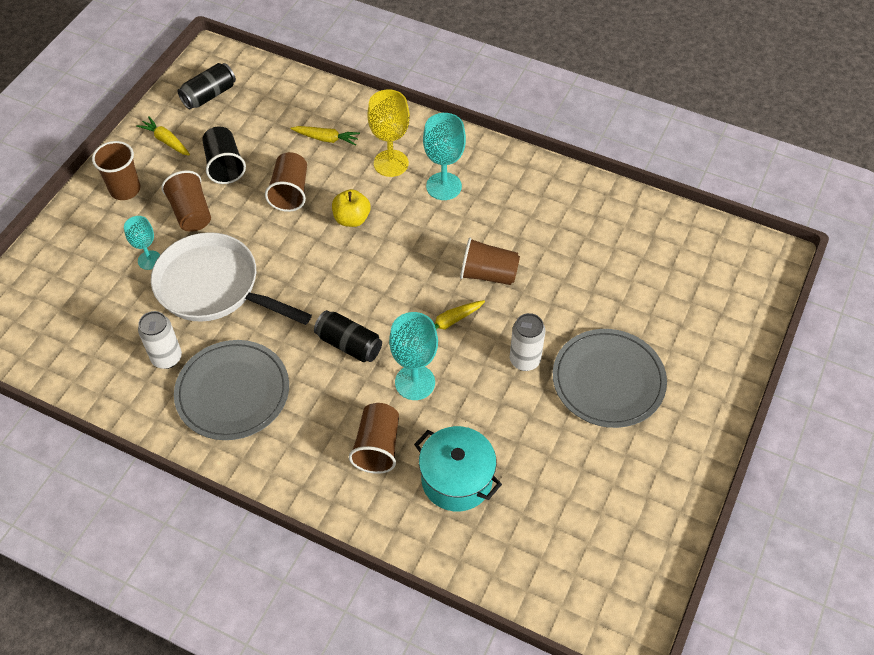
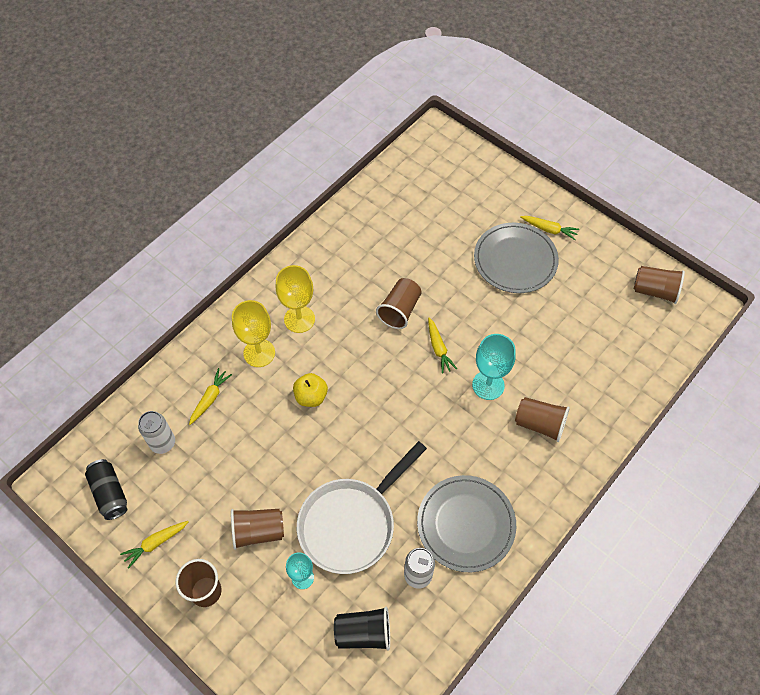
camera: 75 degrees left, 5 degrees up
(224, 165) = (209, 492): black cup -> black cup (363, 633)
(290, 192) = (263, 441): brown cup -> brown cup (655, 291)
(349, 344) = (441, 425): black can -> none
(444, 186) = (299, 319): turquoise goblet -> yellow goblet
(456, 480) = (577, 376): turquoise pot -> none
(524, 360) = (486, 307): white can -> white can (163, 443)
(674, 412) = (549, 229): none -> yellow carrot

